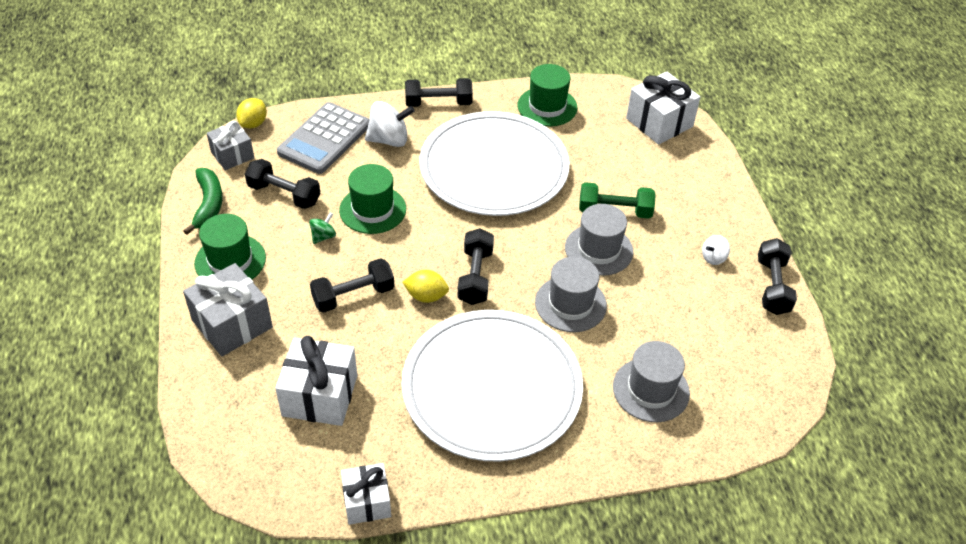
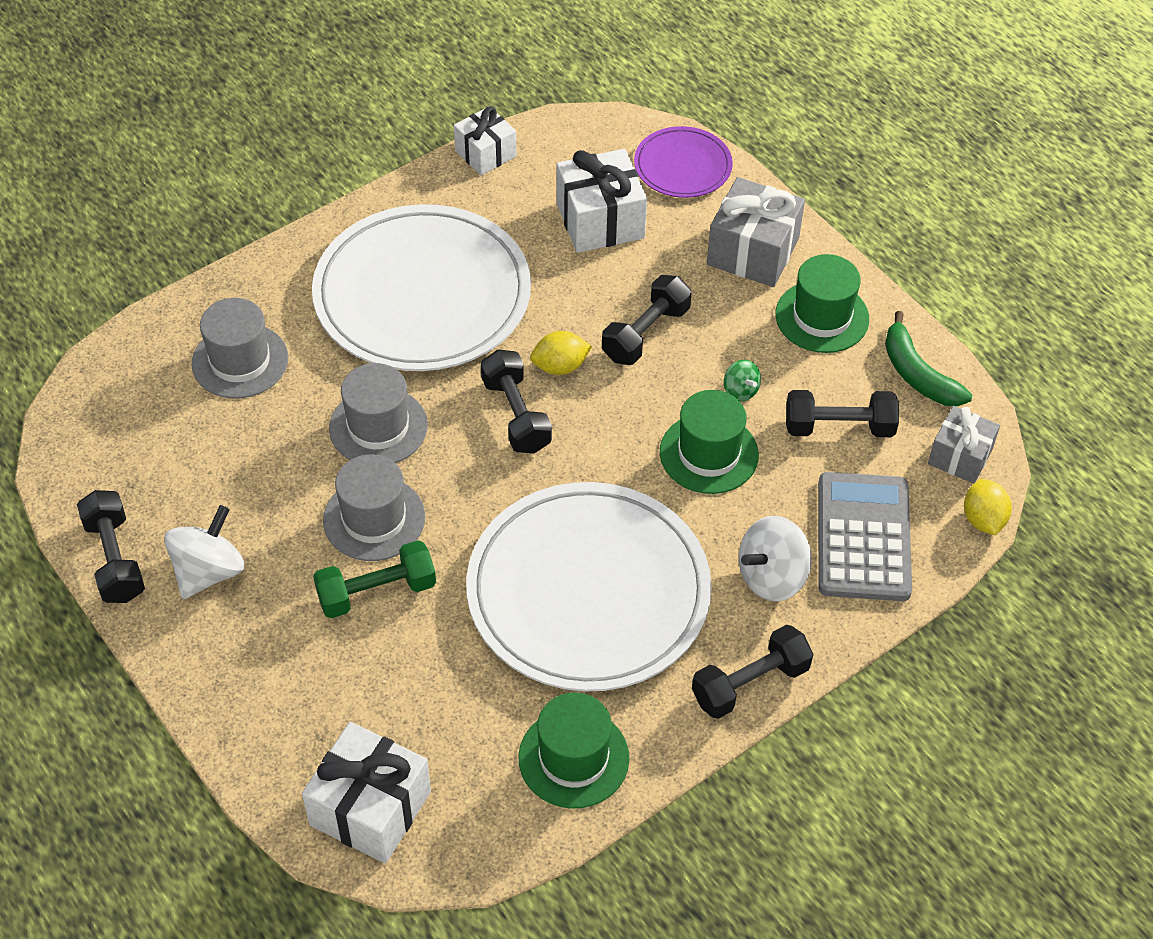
camera: 155 degrees right, 5 degrees up
(219, 417) = (682, 166): none -> purple plate
(323, 236) = (740, 391): green spinning top -> green spinning top turned 45 degrees counterclockwise
(713, 258) = (208, 571): white spinning top -> white spinning top, size x1.87

